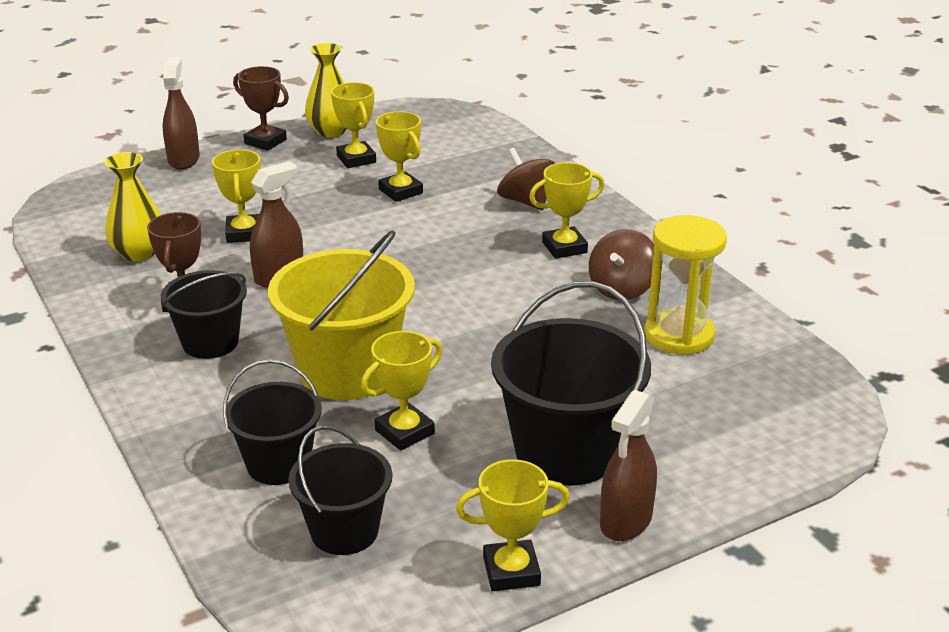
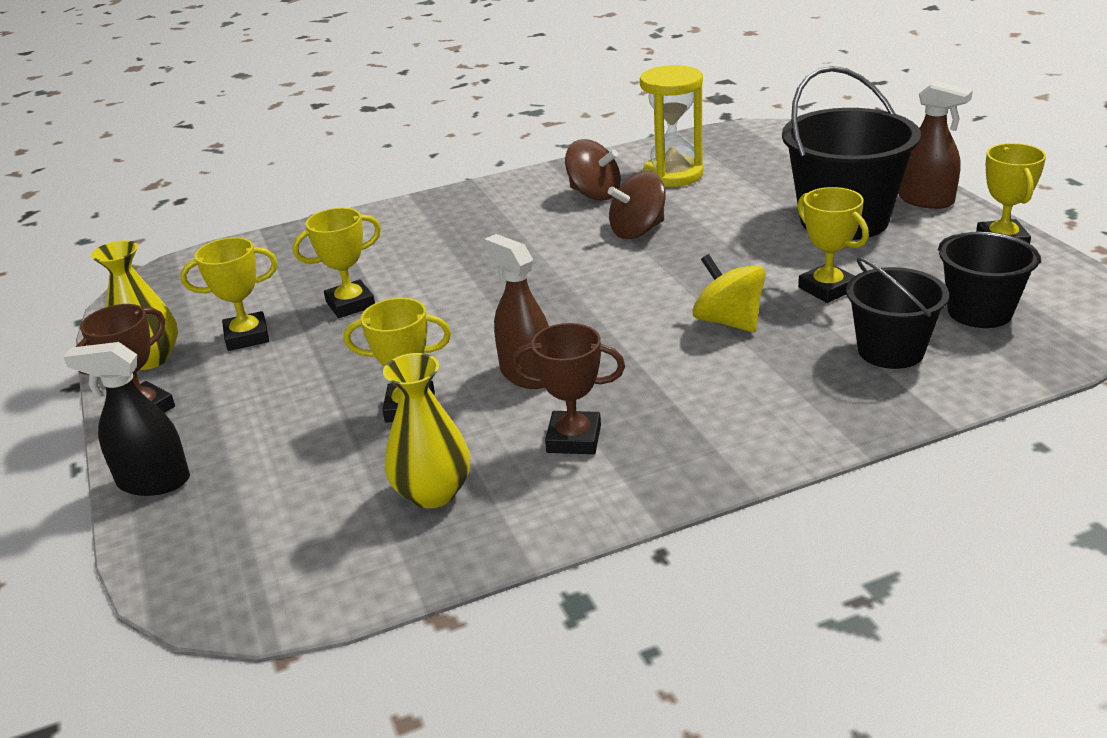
camera: 80 degrees left, 0 degrees up
(183, 159) = (153, 481): brown spray bottle -> black spray bottle
(210, 342) = (668, 411): black bucket -> none
(347, 371) = (728, 322): yellow bucket -> yellow spinning top
(526, 201) = (410, 235): brown spinning top -> brown spinning top (638, 231)
(564, 247) = (512, 217): yellow trophy -> none

